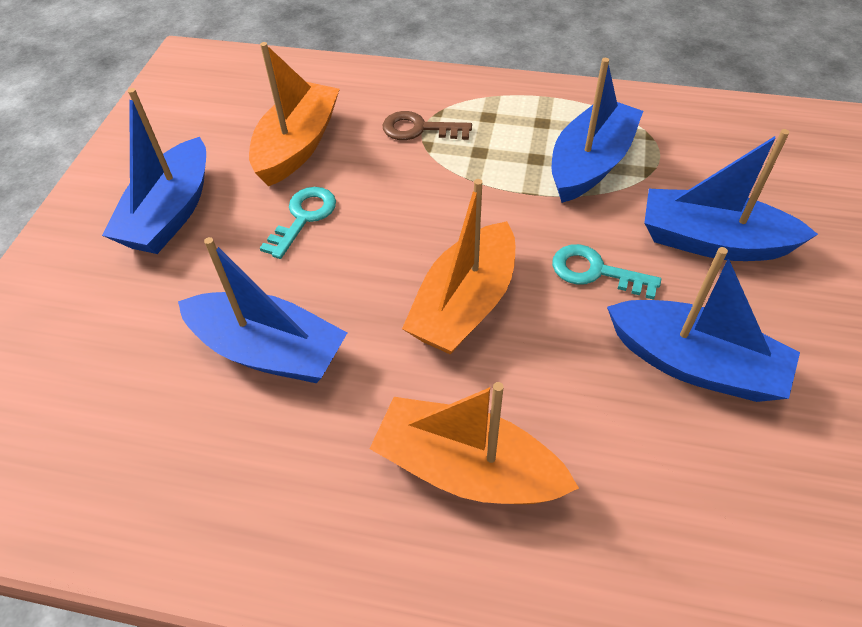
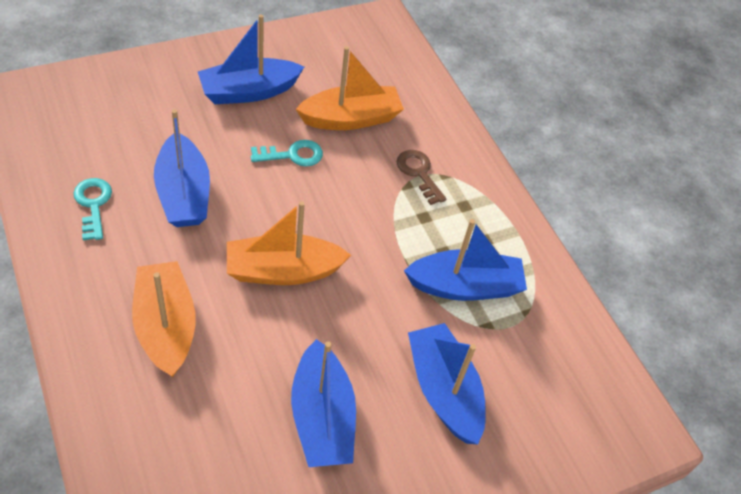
camera: 45 degrees right, 0 degrees up
(595, 272) = (362, 330): turquoise key -> turquoise key (93, 204)

